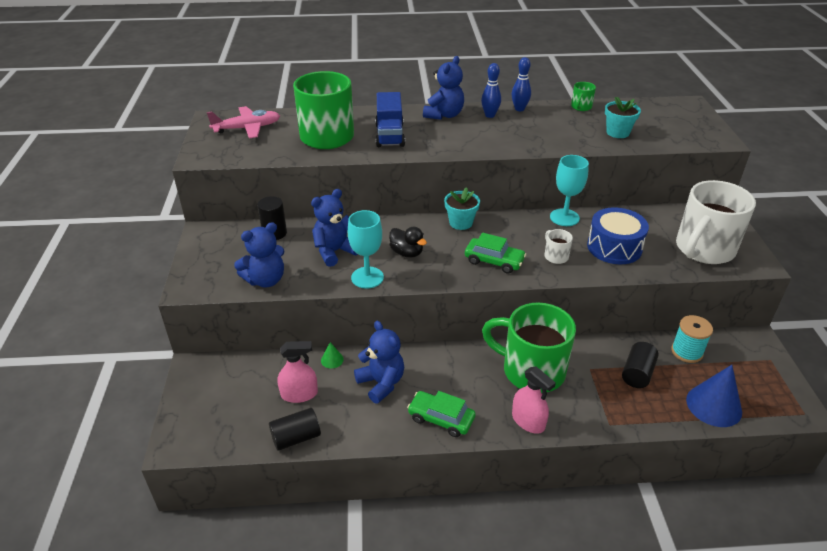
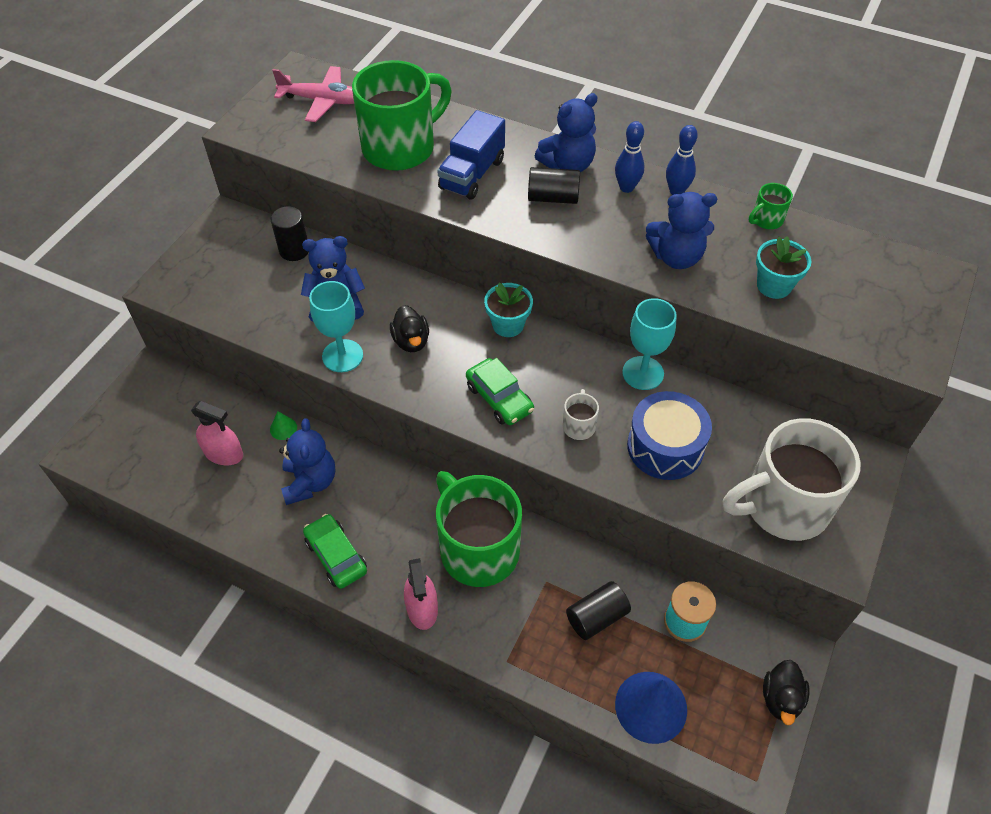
camera: 30 degrees right, 15 degrees up
(265, 280) = (240, 311): blue teddy bear -> blue teddy bear (676, 257)
(296, 438) = (186, 502): black cylinder -> black cylinder (553, 198)
(773, 365) = (781, 699): none -> black duck

